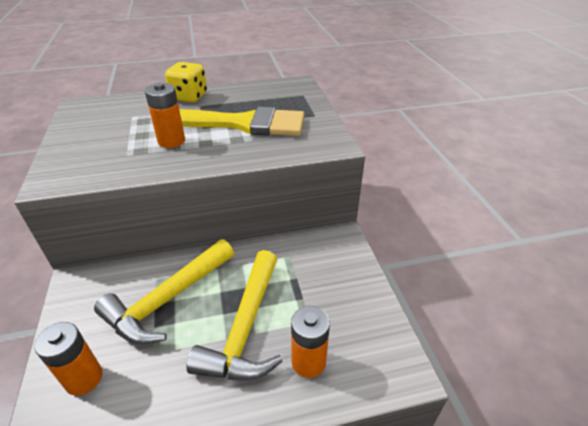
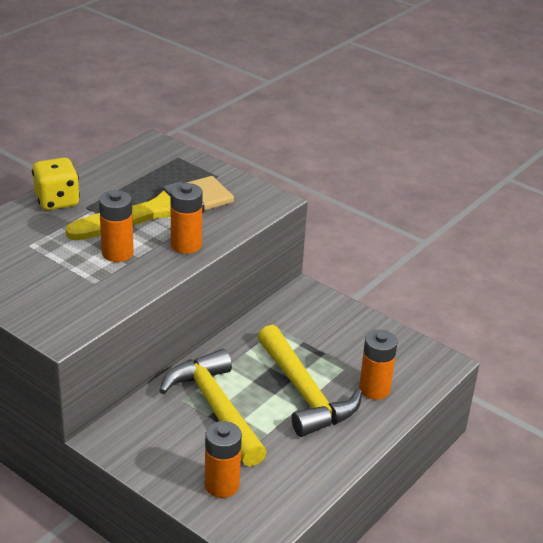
camera: 40 degrees left, 5 degrees down
(167, 300) = (215, 408): yellow hammer -> yellow hammer turned 150 degrees clockwise
(223, 153) = (186, 245): none -> orange battery

